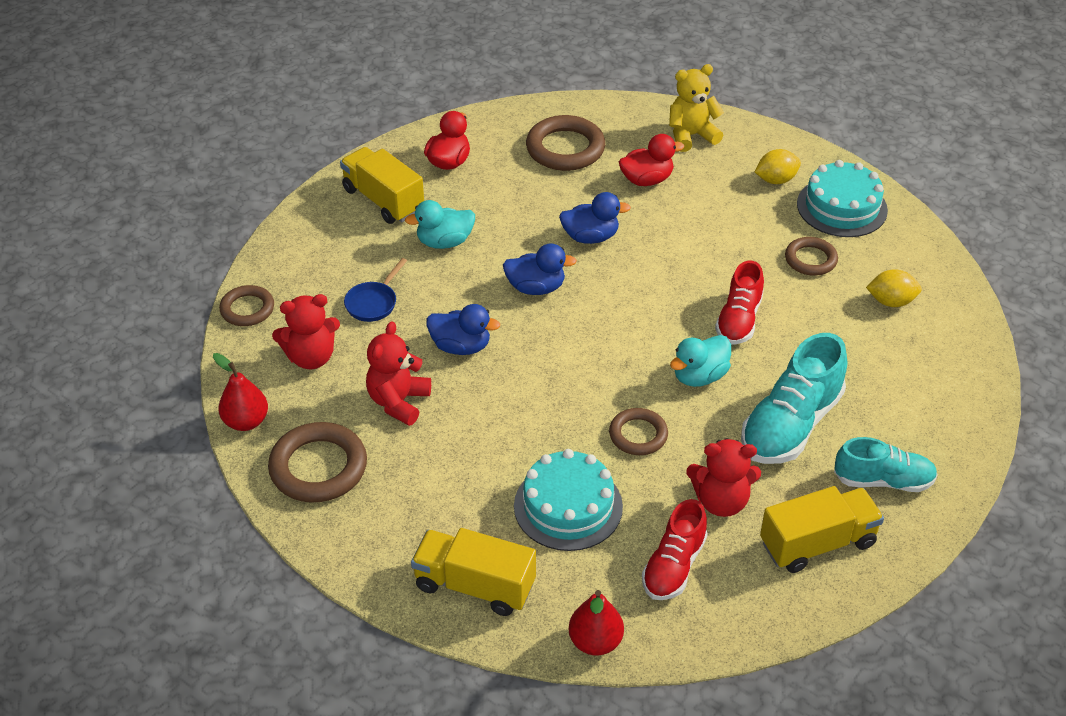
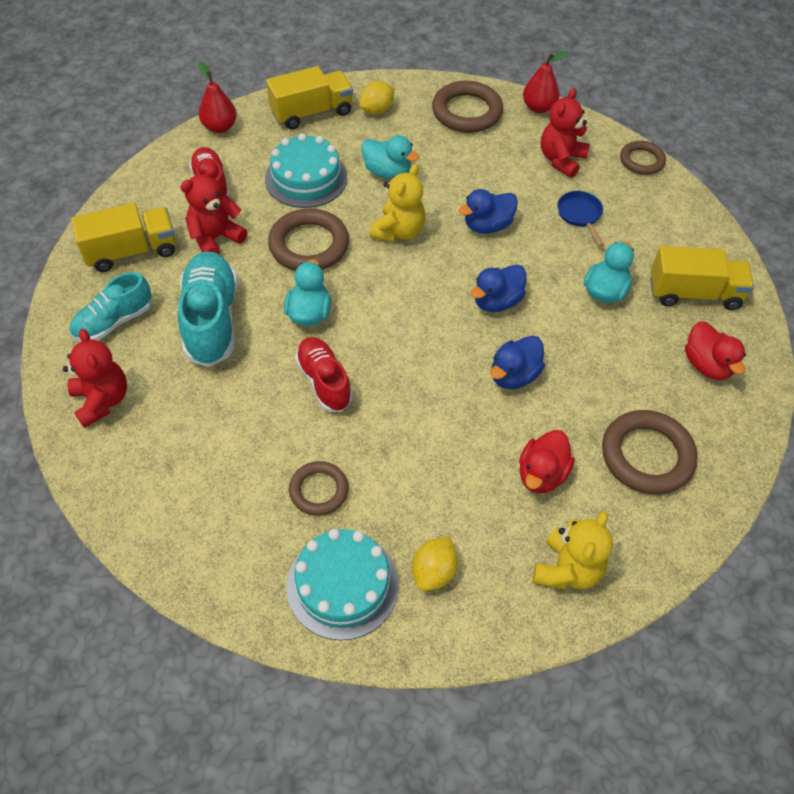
camera: 135 degrees right, 10 degrees up
(398, 402) = (475, 169): red teddy bear -> red teddy bear (102, 400)
(482, 457) = (387, 172): none -> turquoise duck
(543, 393) = (398, 231): none -> yellow teddy bear
(638, 435) = (309, 245): brown ring -> brown ring, size x1.63
(817, 543) = (131, 251): yellow truck -> yellow truck turned 135 degrees counterclockwise
(891, 301) = (213, 494): yellow lemon -> yellow lemon (377, 110)

